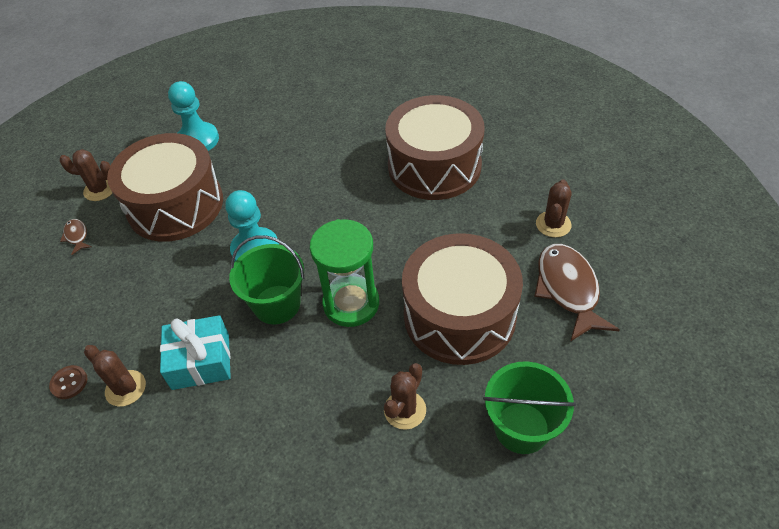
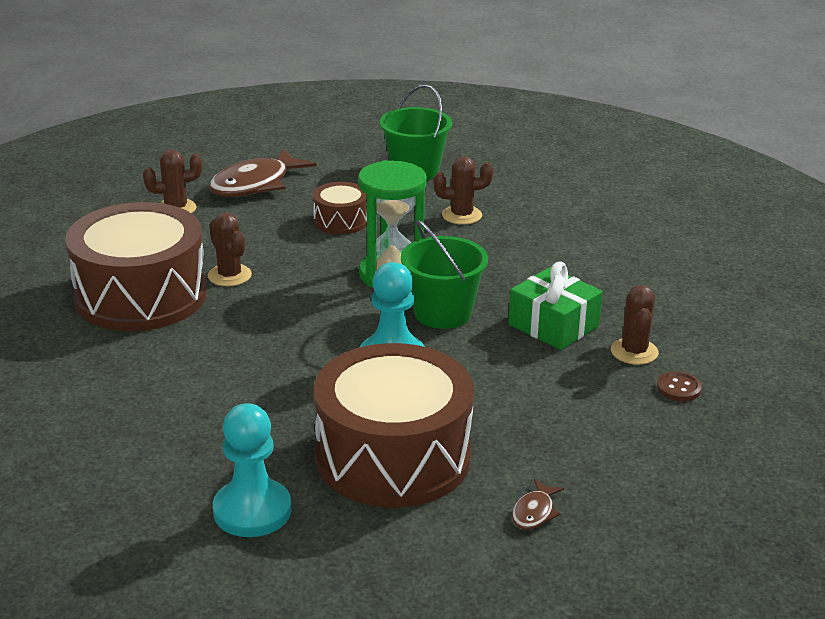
camera: 130 degrees left, 20 degrees down
(100, 190) = (443, 549): brown cactus -> brown cactus (229, 275)
(201, 361) = (553, 325): turquoise gift -> green gift
(459, 315) = (341, 221): brown drum -> brown drum, size x0.47

